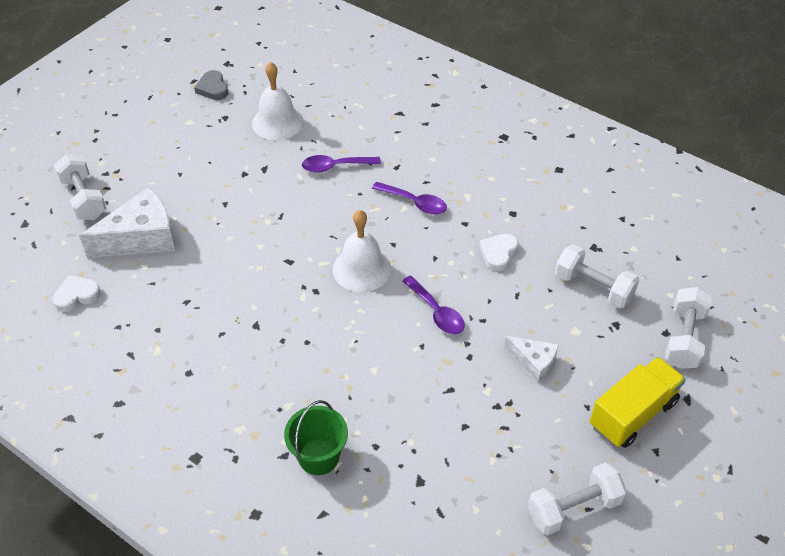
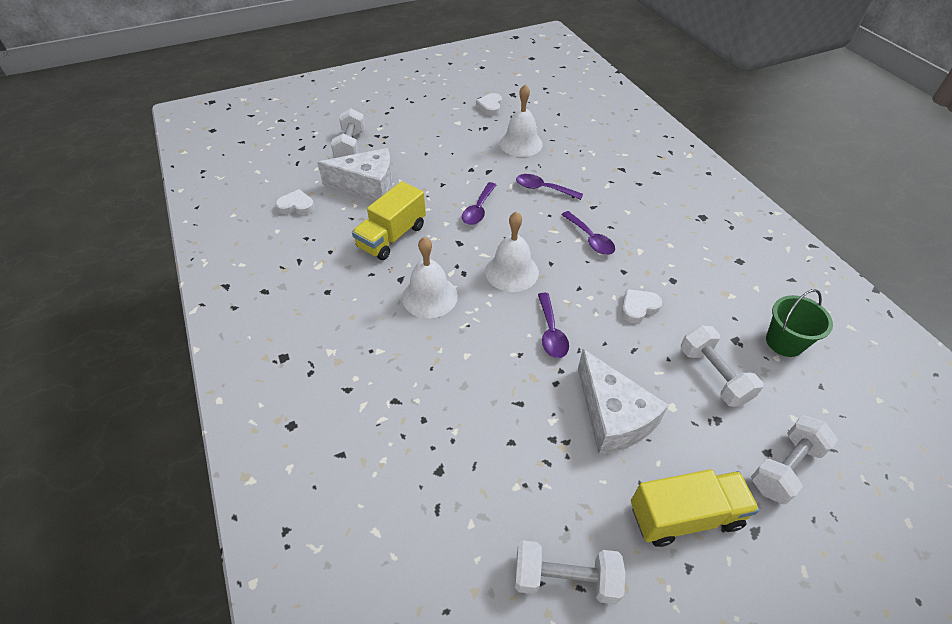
camera: 30 degrees right, 0 degrees up
(213, 88) = (490, 106): grey heart -> white heart
(213, 284) = (392, 236): none -> yellow truck
(284, 217) = (478, 209): none -> purple spoon
(299, 329) = (429, 296): none -> white bell
(318, 456) = (372, 404): green bucket -> green bucket (784, 342)
(534, 362) = (612, 416): white cheese -> white cheese, size x1.81

